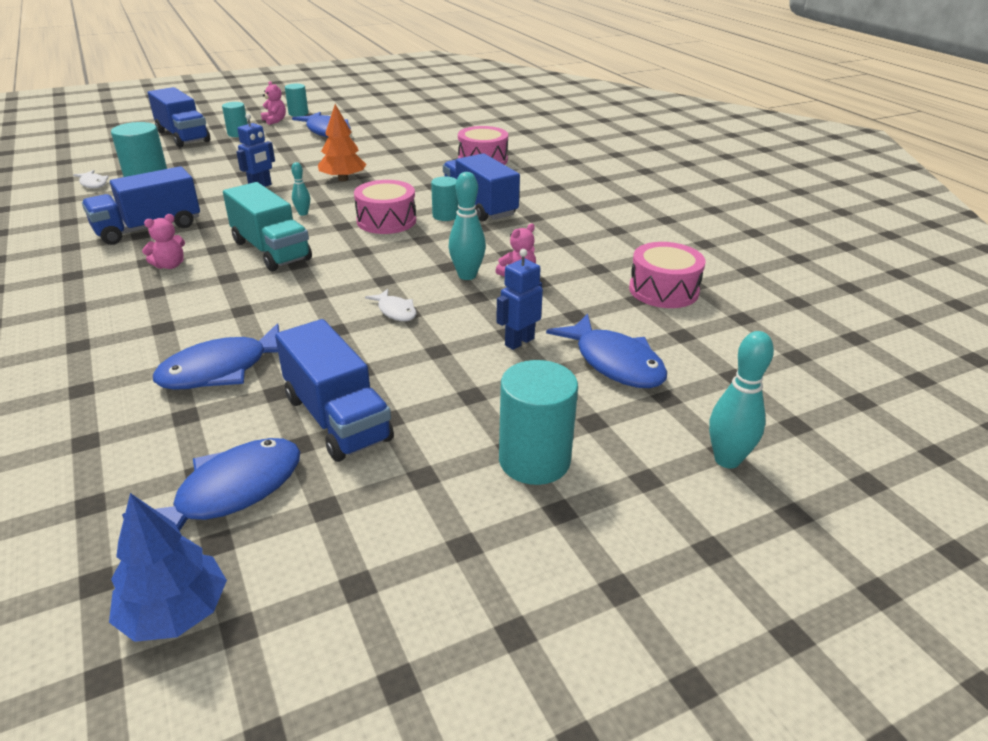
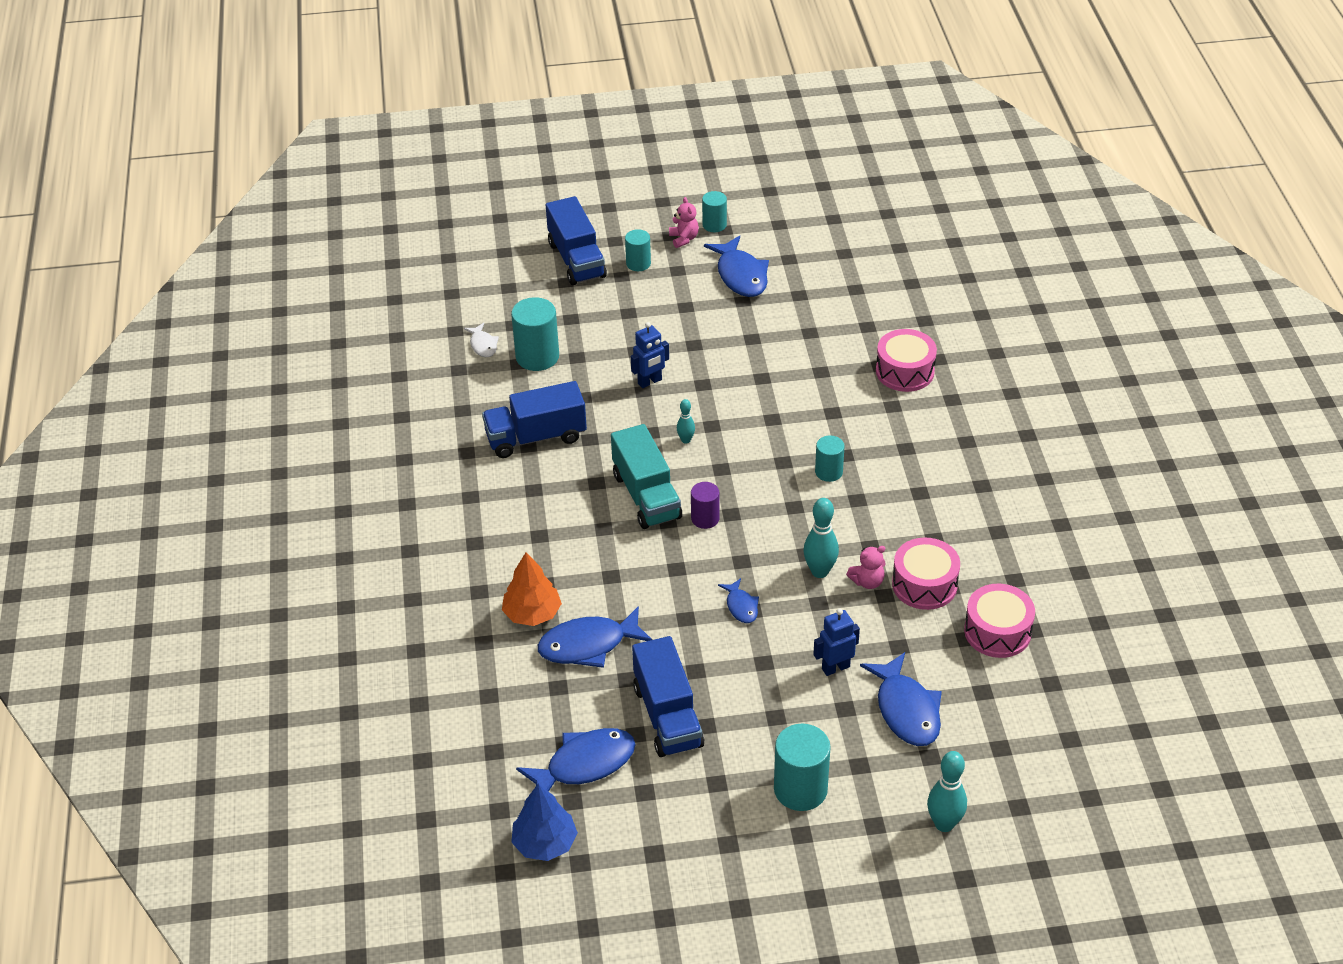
camera: 20 degrees right, 10 degrees up
(170, 265) = (554, 500): pink teddy bear -> none
(336, 257) = (705, 518): none -> purple cylinder
(343, 179) = (738, 383): orange tree -> orange tree (532, 614)
(386, 221) = (766, 469): pink drum -> pink drum (924, 584)
(395, 311) = (741, 606): white fish -> blue fish
(479, 206) = (869, 462): blue truck -> none

